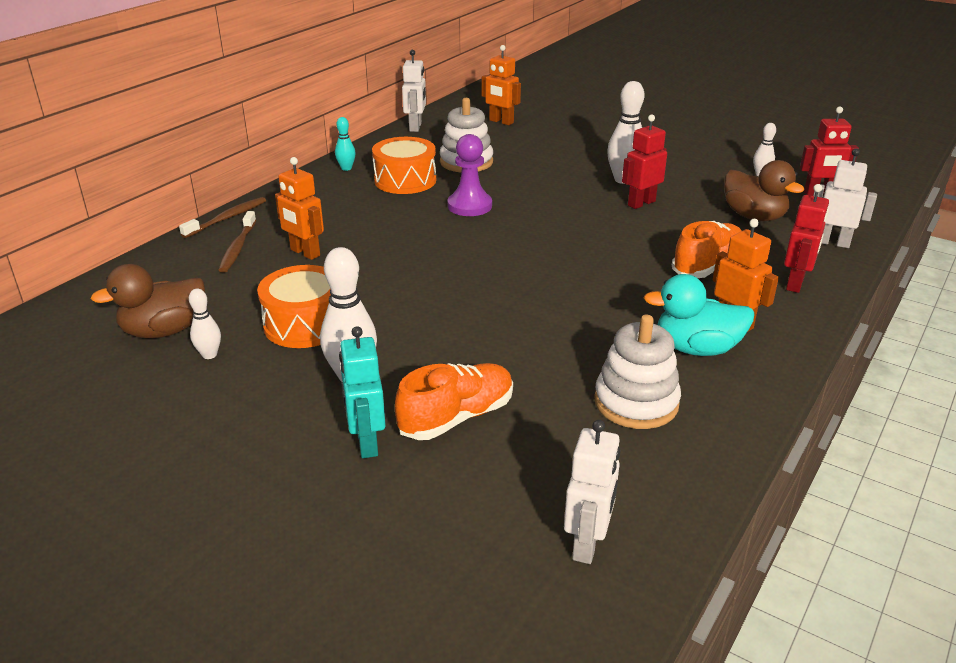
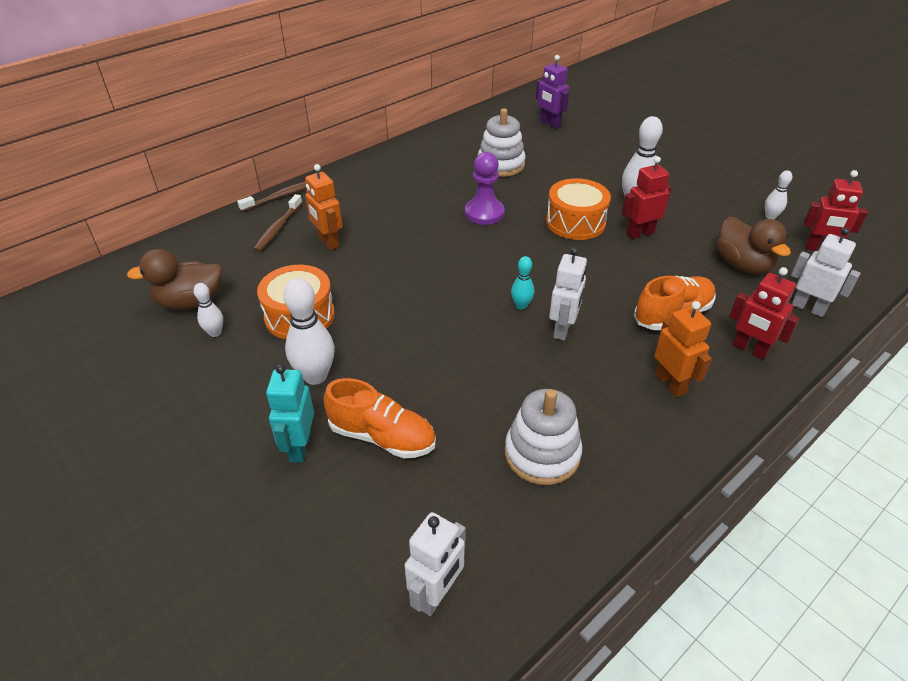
camera: 15 degrees right, 10 degrees up
(346, 168) = (396, 157): turquoise bowling pin -> turquoise bowling pin (521, 305)
(405, 180) = (440, 177): orange drum -> orange drum (575, 222)
(416, 127) = (472, 120): white robot -> white robot (563, 329)
(456, 417) = (382, 436): orange shoe -> orange shoe turned 45 degrees clockwise
(501, 122) = (549, 124): orange robot -> purple robot
(696, 349) = (622, 406): turquoise duck -> none
(795, 283) = (750, 349): red robot -> red robot turned 90 degrees clockwise

